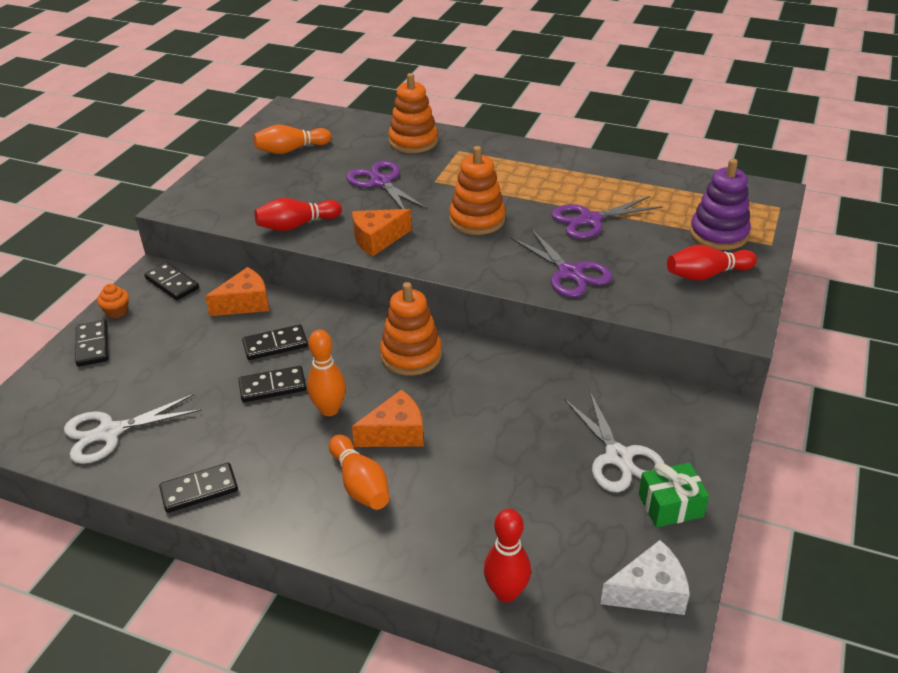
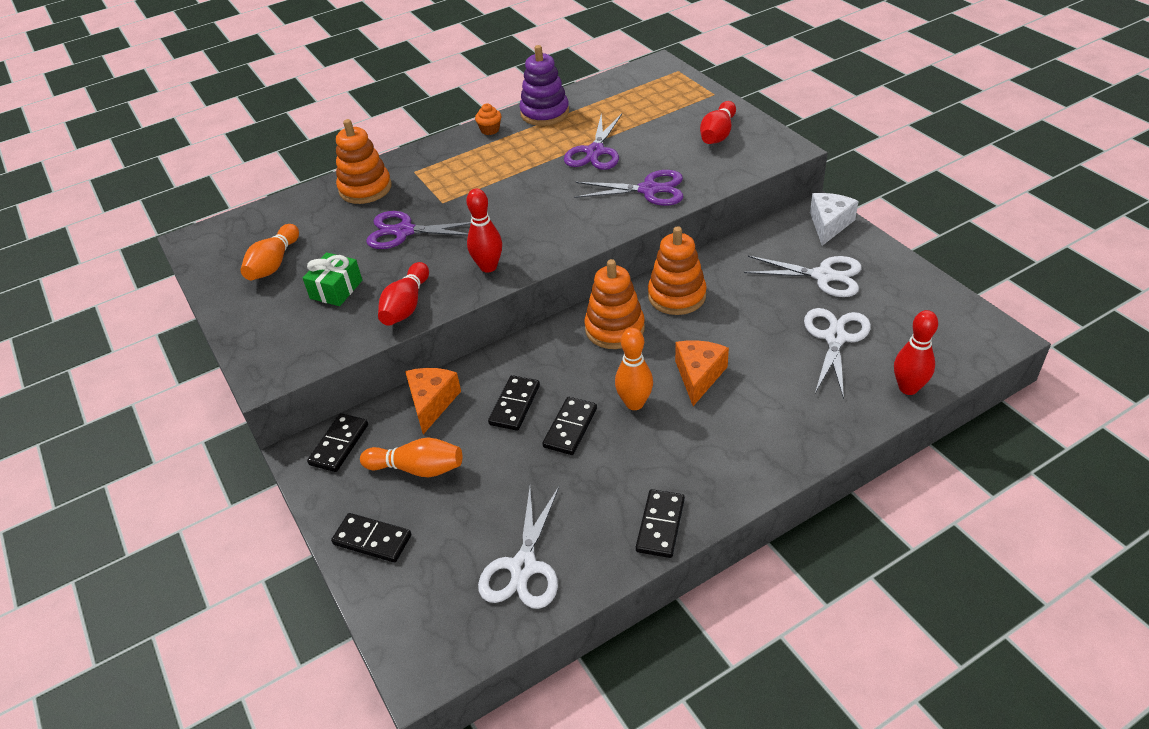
camera: 50 degrees left, 5 degrees up
(117, 311) = (336, 502): orange cupcake -> orange cupcake (490, 130)
(172, 284) = (339, 444): black domino -> black domino turned 60 degrees counterclockwise
(360, 484) = (739, 420): orange bowling pin -> orange bowling pin (417, 468)
(377, 239) = (488, 267): orange cheese -> red bowling pin
(477, 220) = (527, 203): orange stacking toy -> orange stacking toy (677, 296)
(531, 504) = (835, 338): none -> white scissors
(649, 592) = (953, 321): white cheese -> white cheese (829, 224)
(670, 505) = (887, 275): green gift -> green gift (336, 289)
(718, 234) = (679, 108): purple stacking toy -> purple stacking toy (544, 113)

